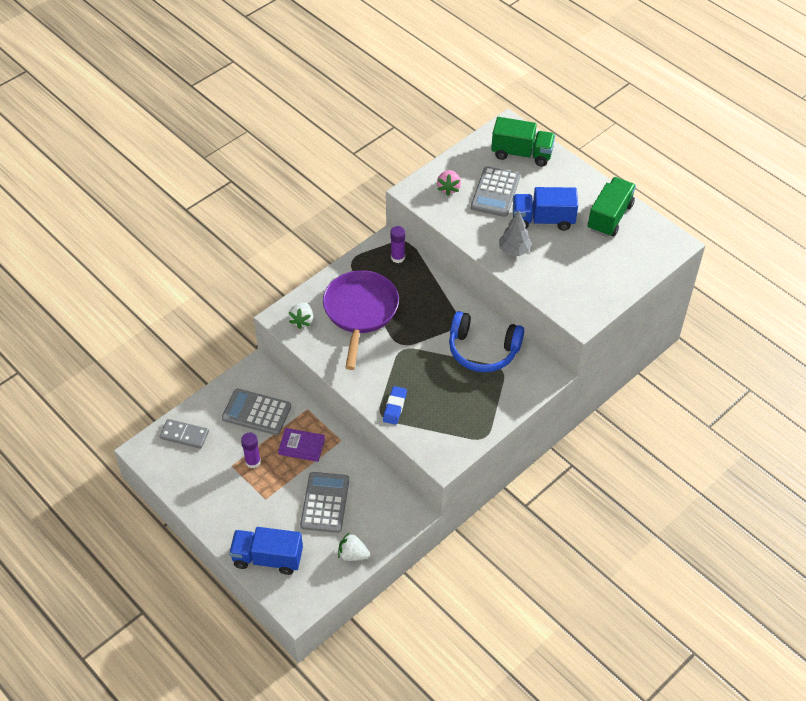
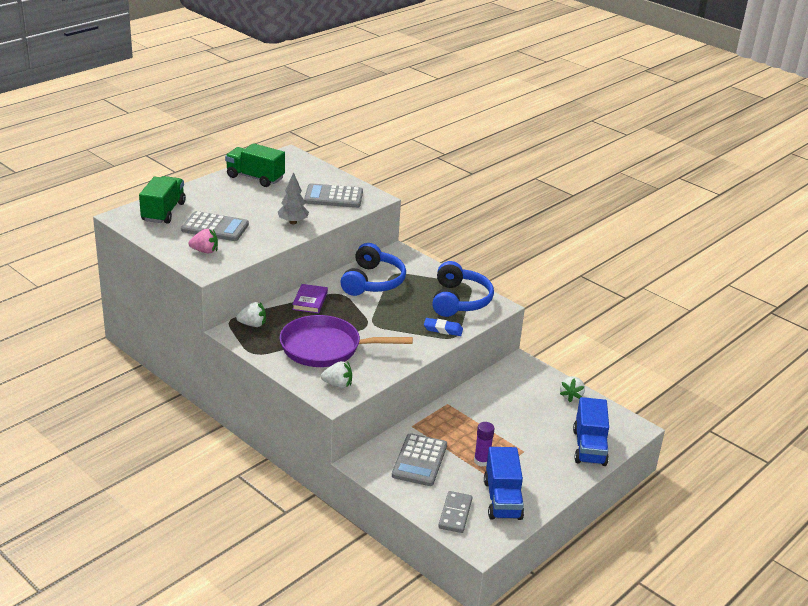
camera: 95 degrees left, 20 degrees down
(302, 446) = (458, 428): purple book -> purple book (310, 301)
(325, 502) = (520, 413): grey calculator -> grey calculator (333, 197)
(397, 257) = (253, 324): purple glue stick -> white strawberry
(451, 426) = (459, 300): none -> blue headphones
(543, 220) = (255, 207): blue truck -> blue truck (502, 500)

